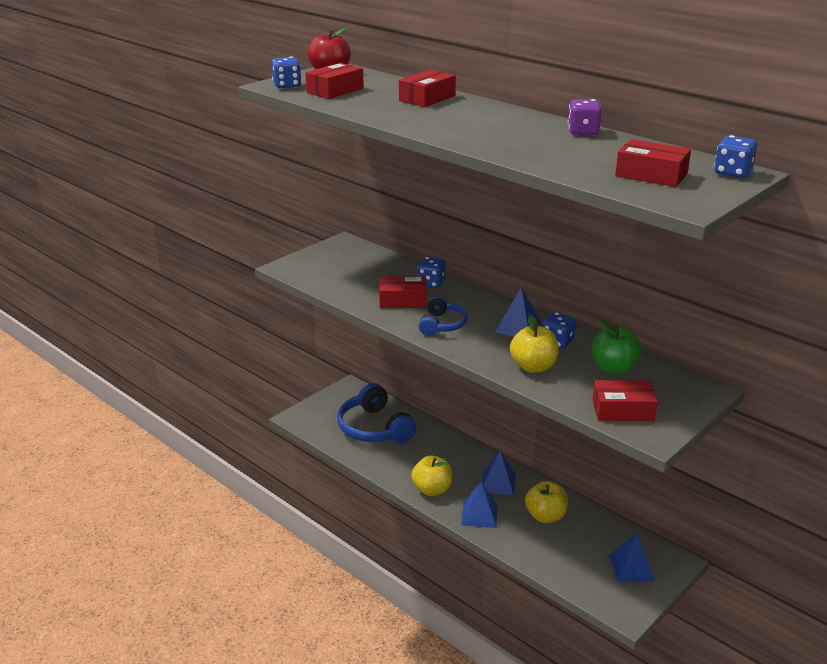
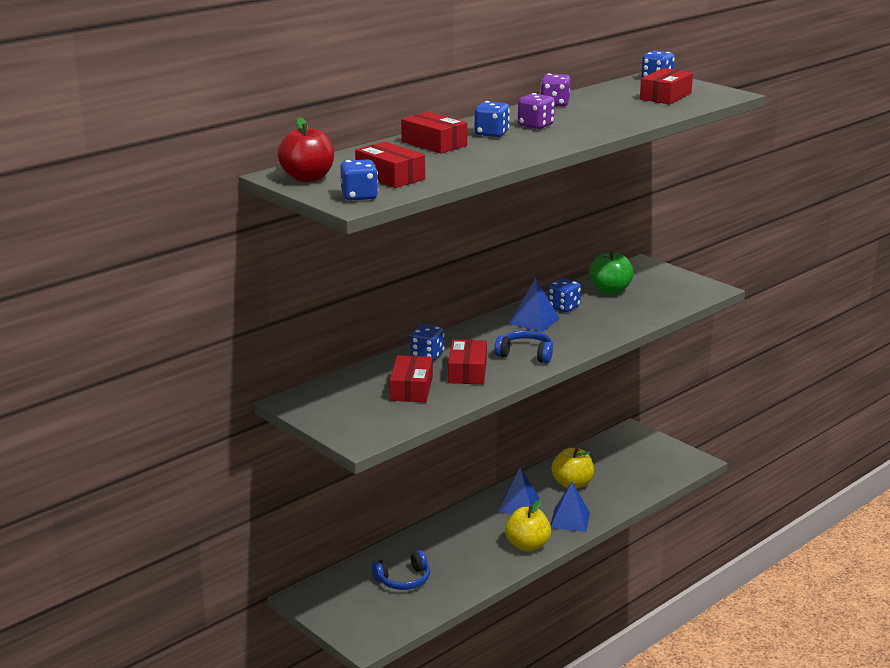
camera: 85 degrees left, 5 degrees down
(374, 428) = (403, 580): blue headphones -> blue headphones, size x0.57
(463, 113) = (491, 134): none -> blue dice
(498, 126) = (535, 126): none -> purple dice
(533, 367) = (609, 321): yellow apple -> none
(623, 410) = (677, 295): red box -> red box (411, 389)
(631, 567) = (641, 451): blue pyramid -> none

